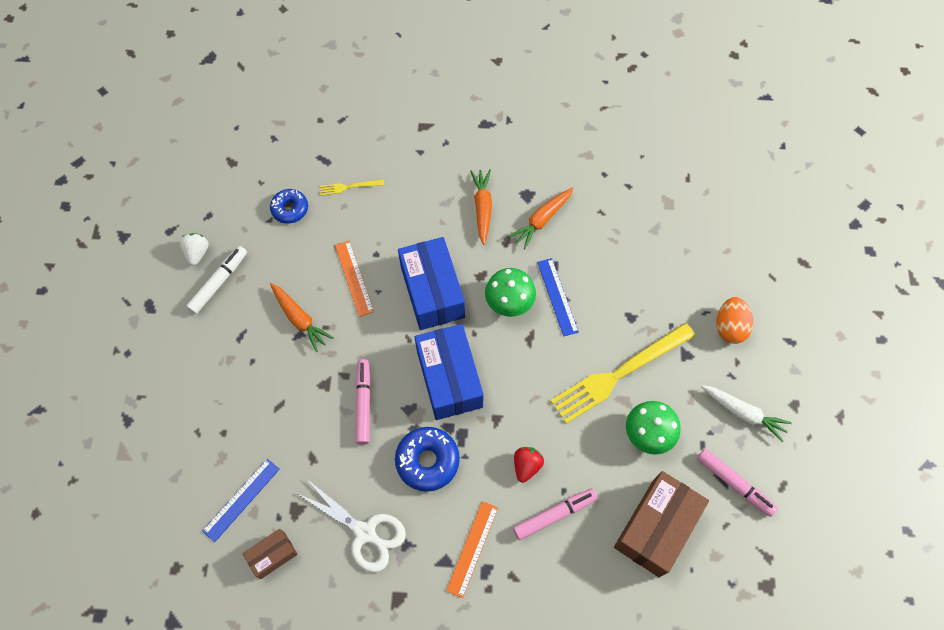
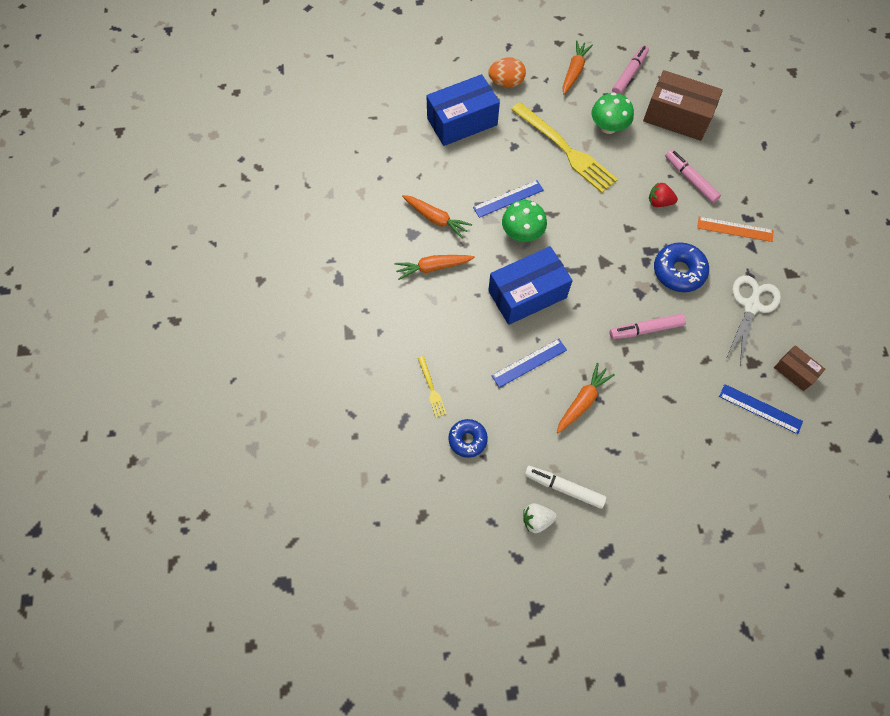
camera: 100 degrees left, 0 degrees up
(354, 278) = (529, 363): orange ruler -> blue ruler
(449, 378) = (604, 267): blue box -> blue box (462, 121)
(743, 413) = (574, 71): white carrot -> orange carrot

